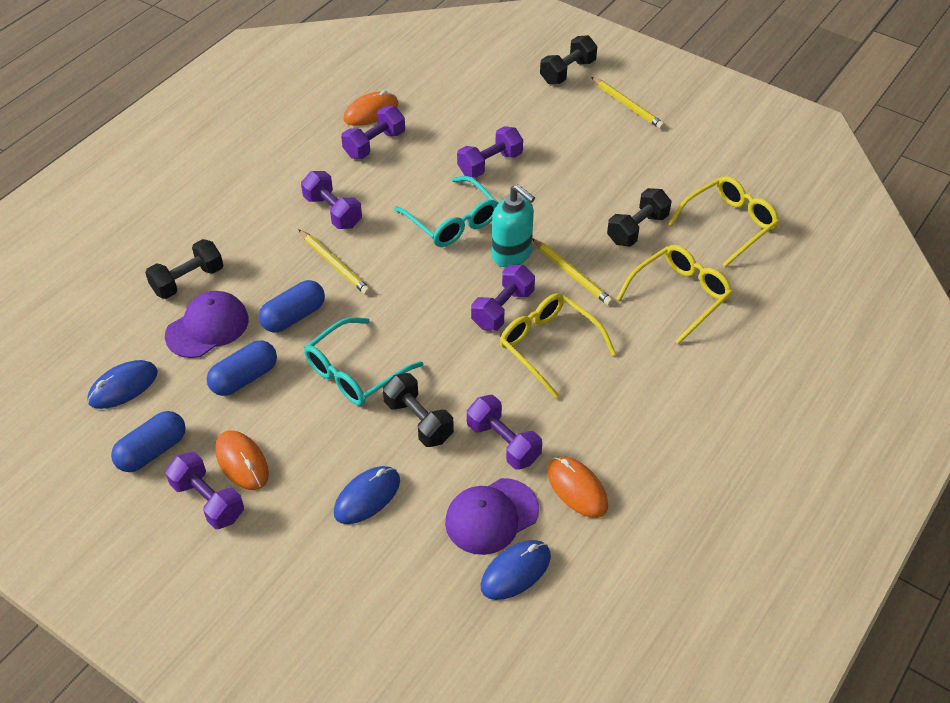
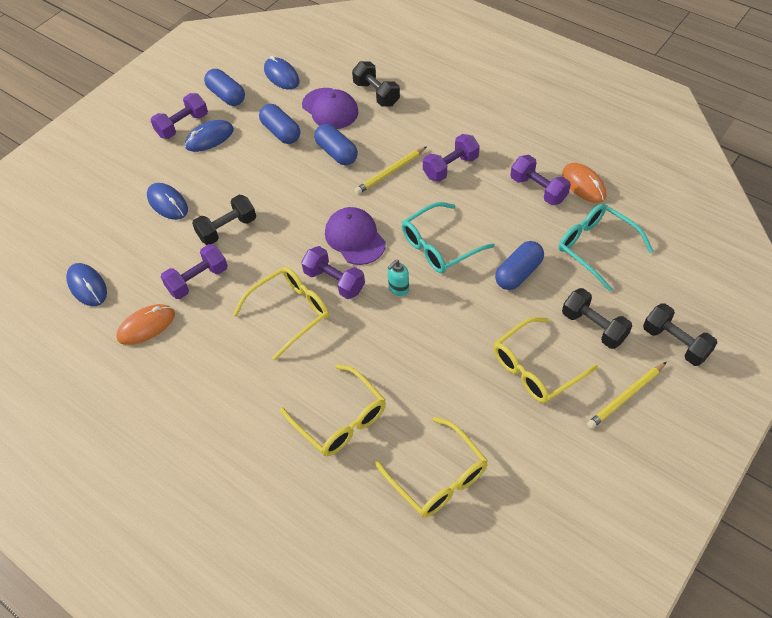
camera: 95 degrees right, 5 degrees up
(242, 462) = (209, 138): orange mouse -> blue mouse
(354, 372) = (278, 190): turquoise glasses -> turquoise glasses (596, 247)
(490, 164) = (518, 273): purple dumbbell -> blue capsule
(491, 516) = (135, 272): purple cap -> purple cap (355, 238)
(512, 254) = (398, 288): turquoise soap dispenser -> turquoise soap dispenser, size x0.57
(572, 274) = (372, 333): yellow pencil -> none
(604, 157) = (535, 368): none -> yellow glasses
(637, 229) = (431, 390): black dumbbell -> black dumbbell (593, 327)

